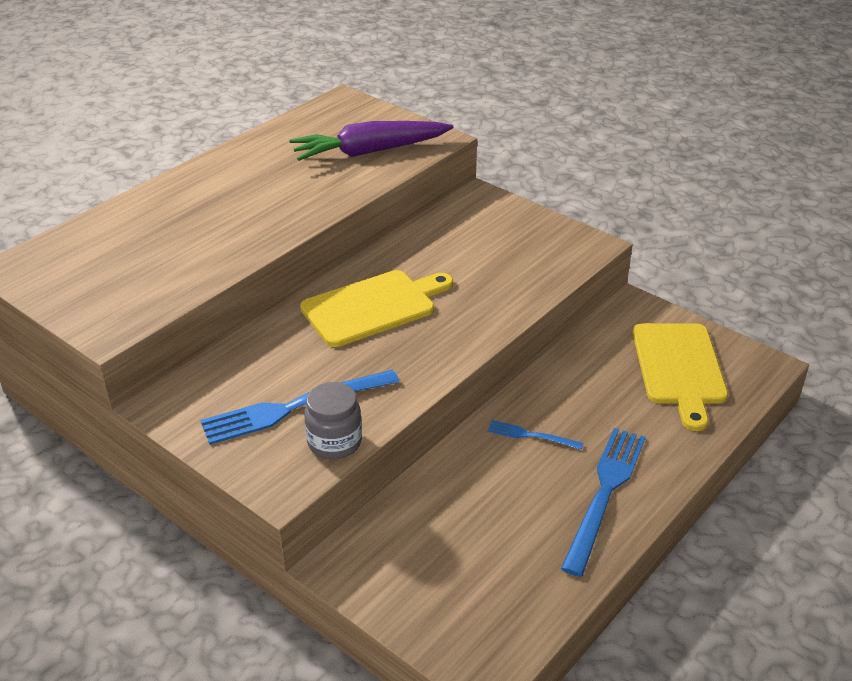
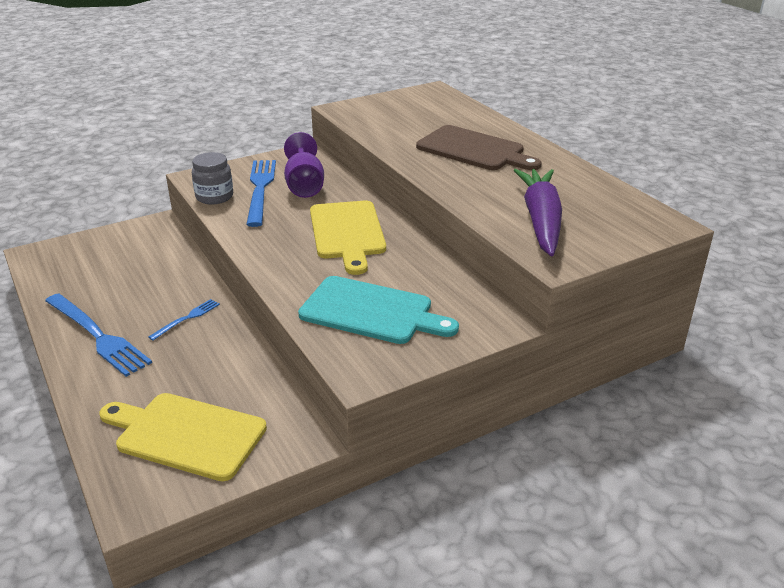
camera: 110 degrees right, 5 degrees down
(221, 205) = (474, 150): none -> brown cutting board
(268, 372) = (304, 185): none -> purple goblet
(506, 259) = (371, 312): none -> turquoise cutting board

